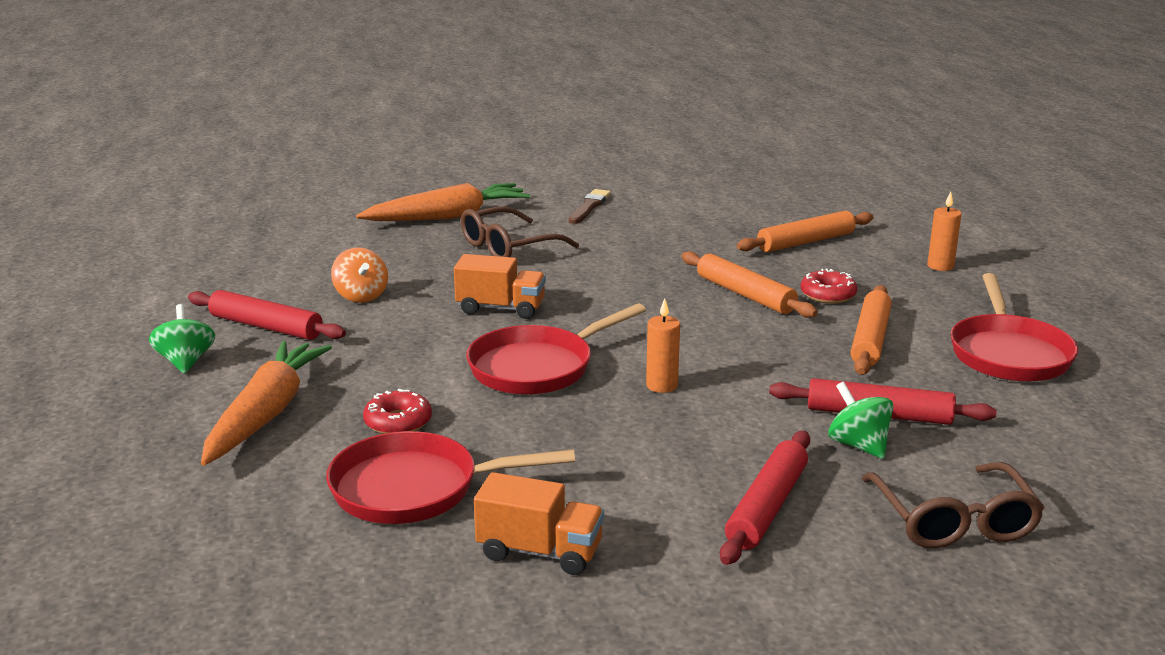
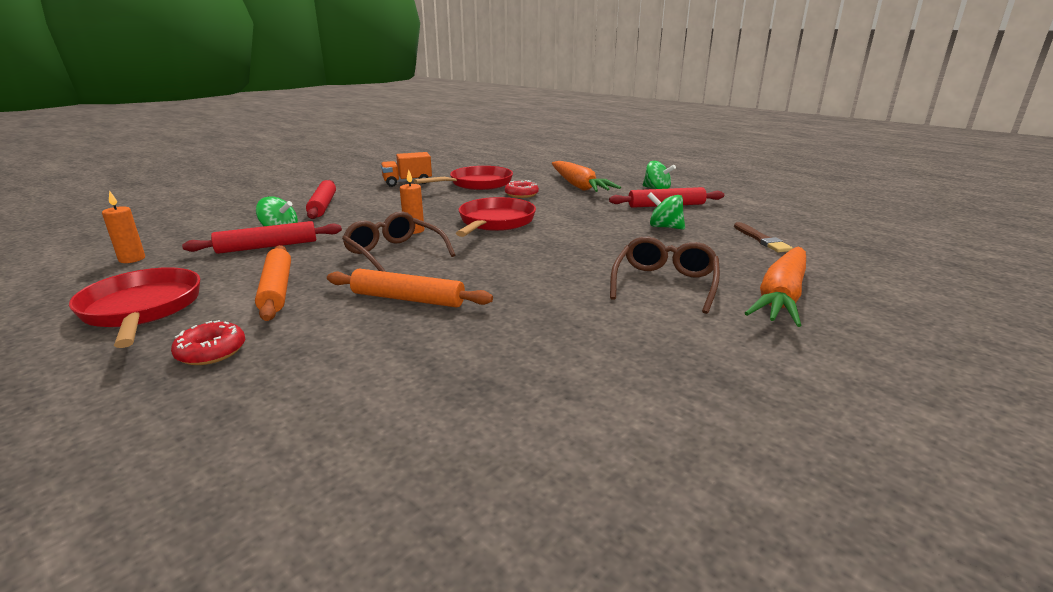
camera: 145 degrees right, 0 degrees up
(361, 296) = (664, 227): orange spinning top -> green spinning top
(501, 308) = (572, 242): orange truck -> none
(589, 206) = (703, 360): brown brush -> brown brush (761, 239)
(805, 242) = (384, 393): orange rolling pin -> none
(828, 295) = (327, 321): red donut -> red donut (211, 351)
(940, 266) = (178, 409): orange candle -> orange candle (132, 259)
(953, 520) = (227, 218): brown glasses -> brown glasses (394, 254)

